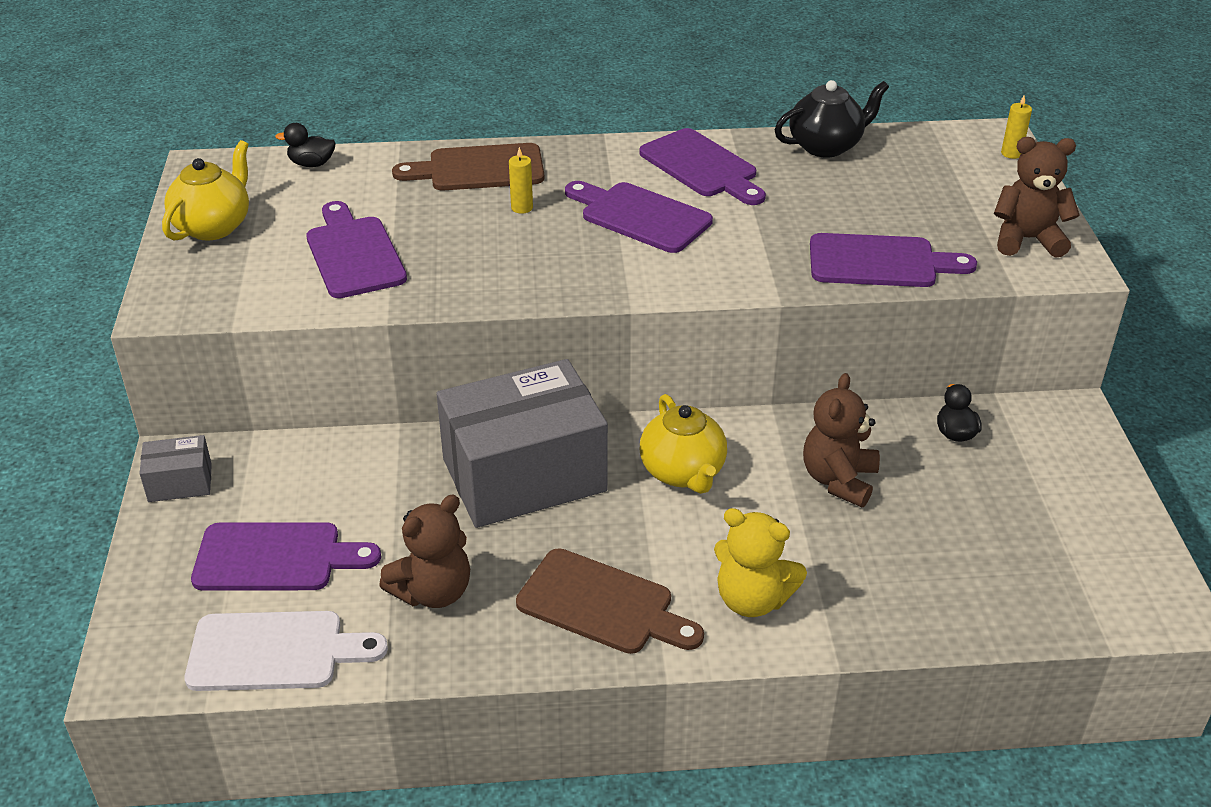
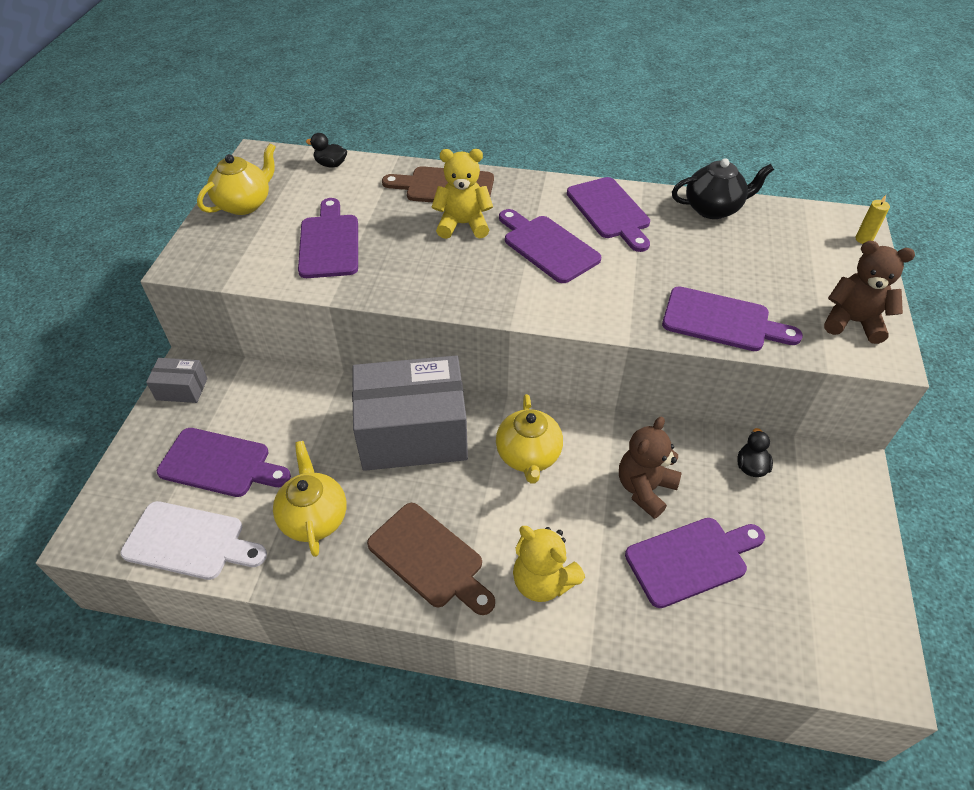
camera: 15 degrees right, 10 degrees up
(433, 592) = (314, 517): brown teddy bear -> yellow teapot
(522, 208) = (463, 224): yellow candle -> yellow teddy bear
(919, 542) = (691, 560): none -> purple cutting board

